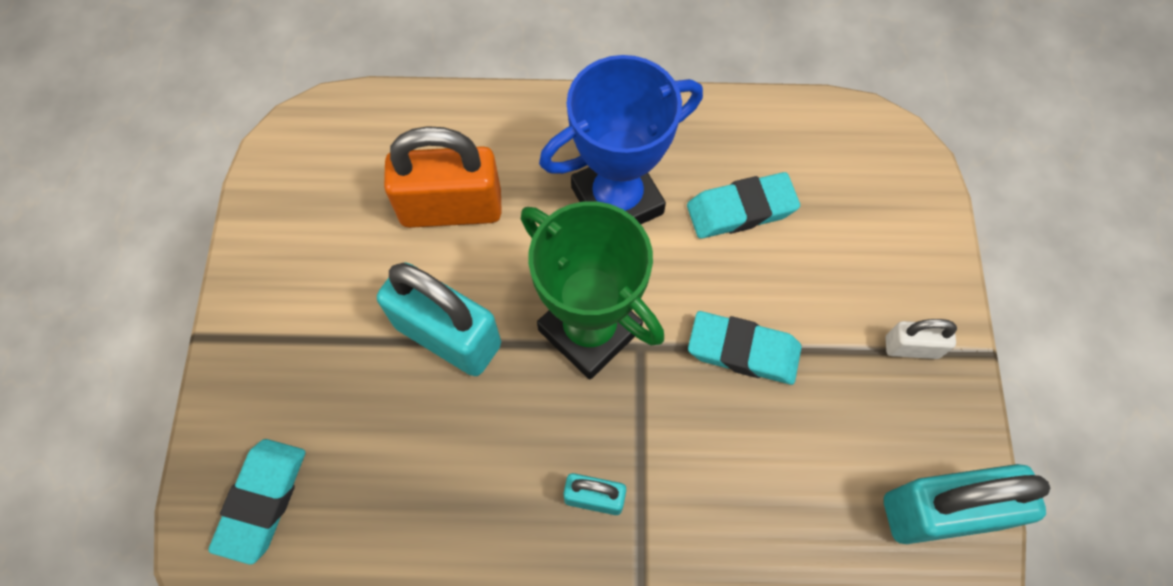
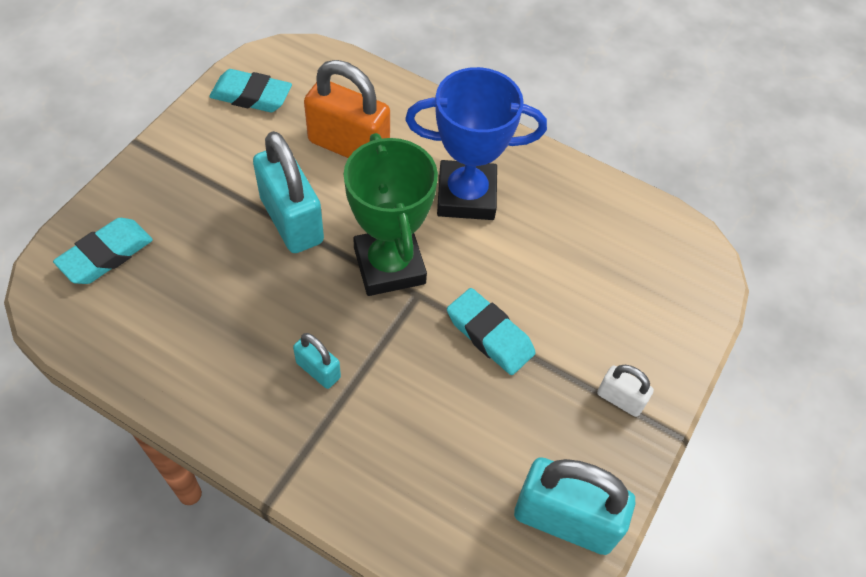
camera: 25 degrees right, 10 degrees down
(741, 210) = (552, 245): turquoise eraser -> turquoise eraser (251, 96)

